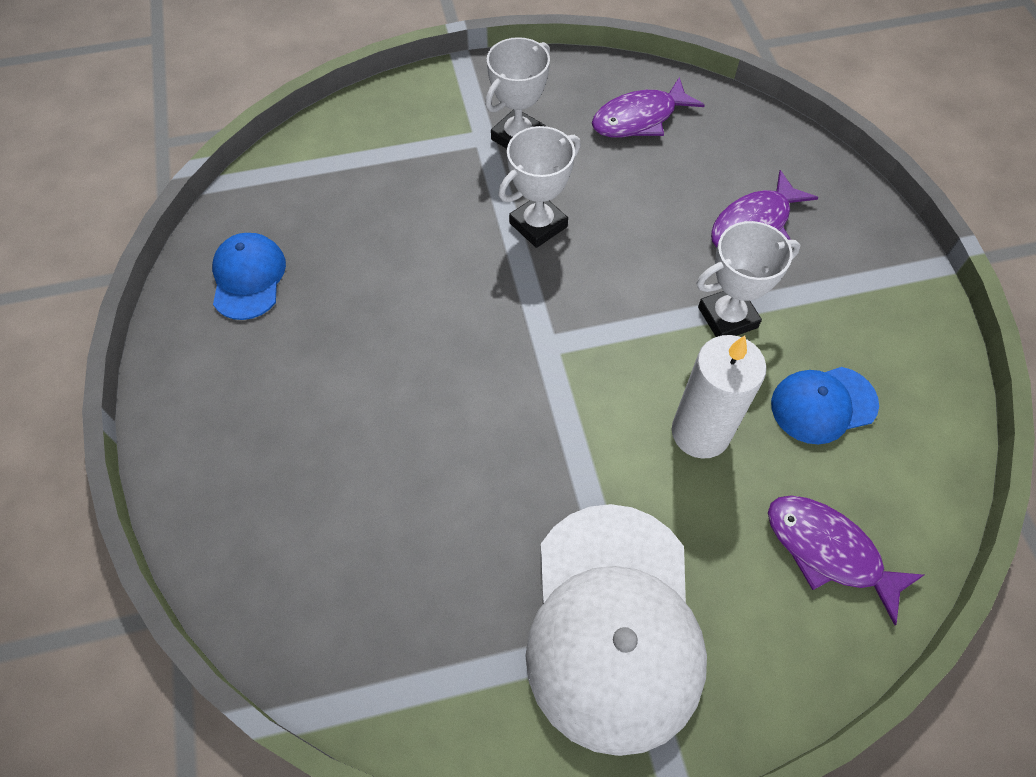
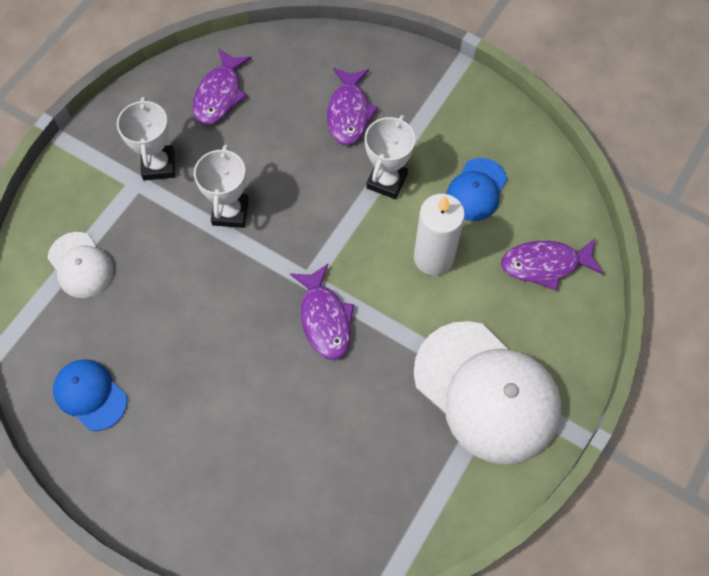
camera: 45 degrees left, 5 degrees up
(362, 167) = (80, 265): none -> white cap
(522, 394) = (324, 319): none -> purple fish

